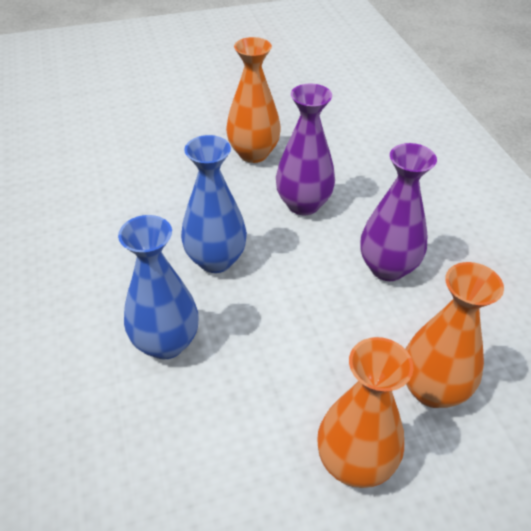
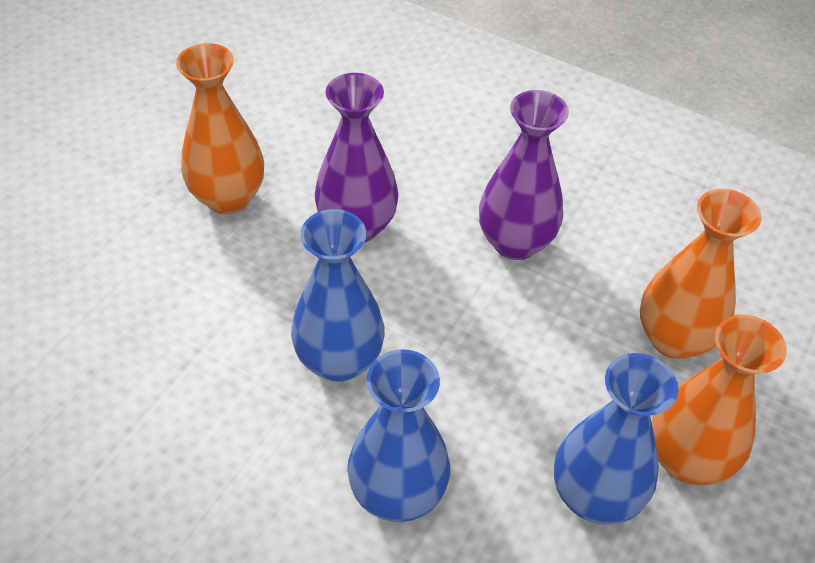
camera: 45 degrees left, 5 degrees up
(269, 433) = (594, 496): none -> blue vase

